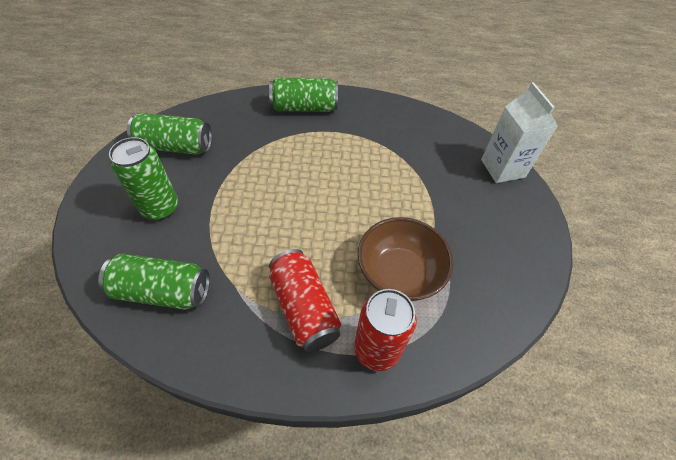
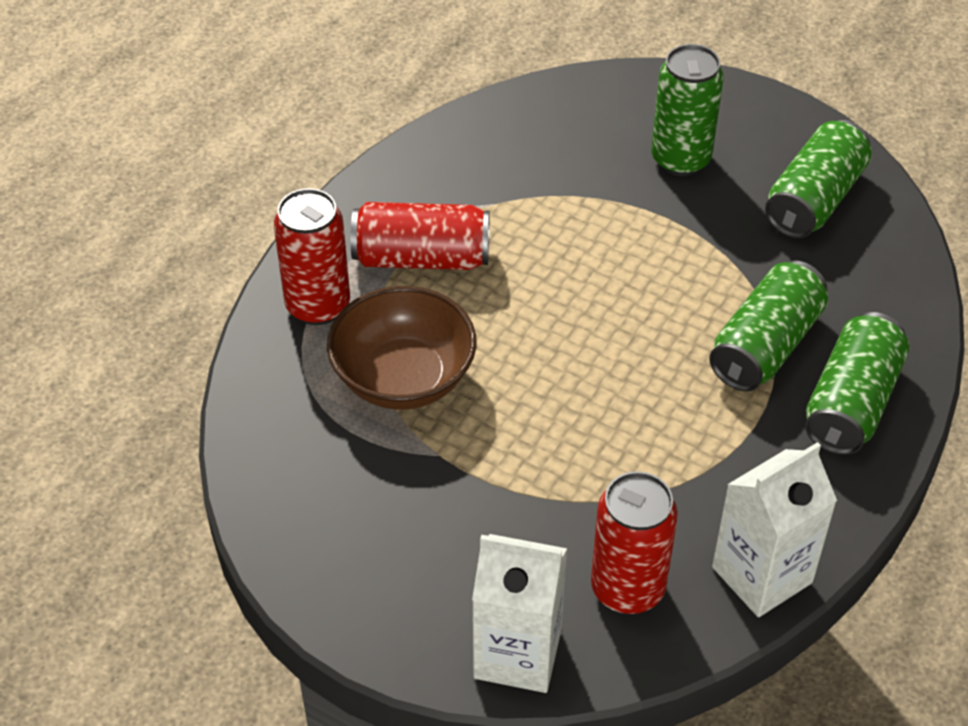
camera: 120 degrees right, 5 degrees down
(163, 291) = (533, 138): green can -> green can (765, 346)
(407, 112) = (762, 575): none -> white carton
(445, 146) = (627, 588): none -> red can

